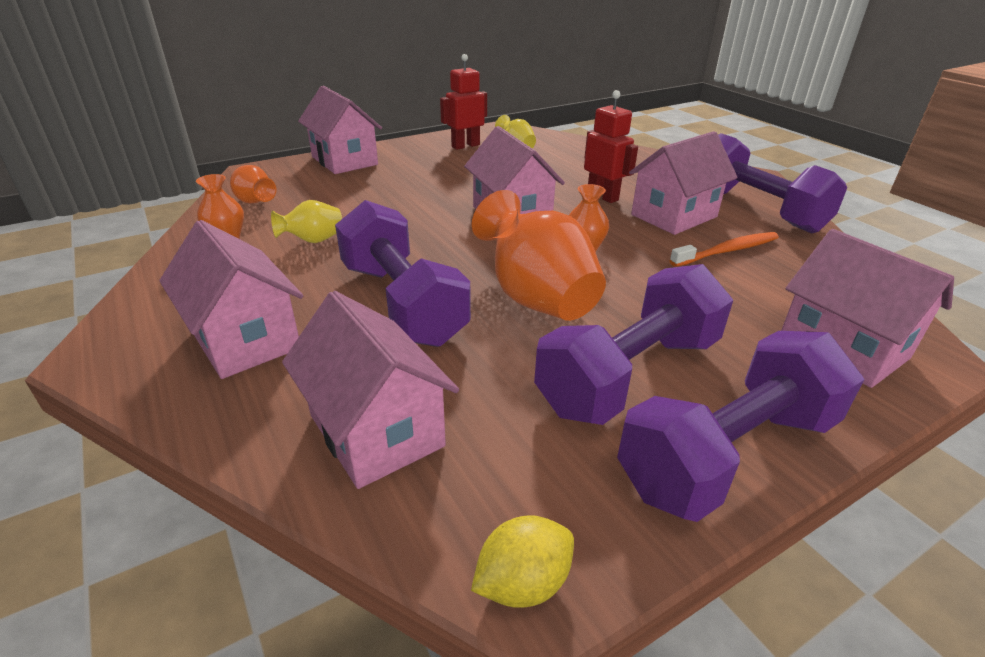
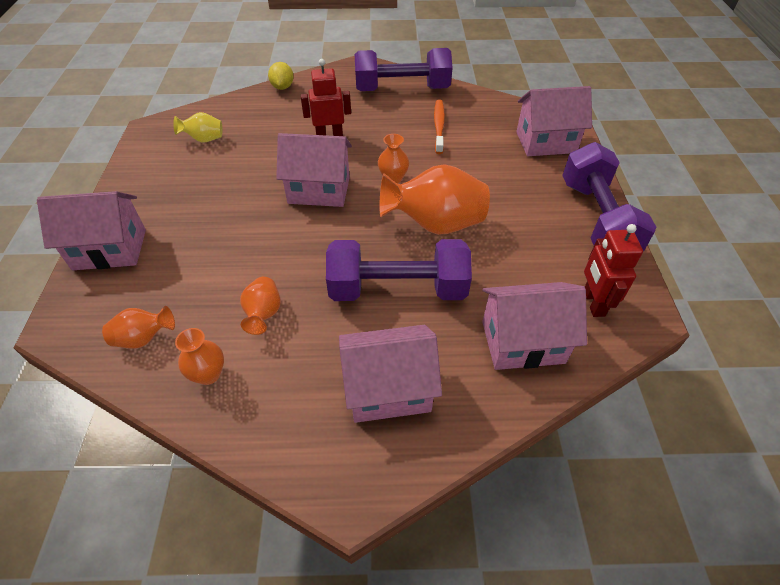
camera: 60 degrees left, 15 degrees up
(313, 241) = (263, 314): yellow vase -> orange vase
(465, 146) = (165, 163): red robot -> red robot (593, 303)
(522, 583) = (643, 320): yellow lemon -> yellow lemon (282, 87)
(629, 374) = (527, 222): purple dumbbell -> none
(674, 216) = (383, 122): pink house -> none

